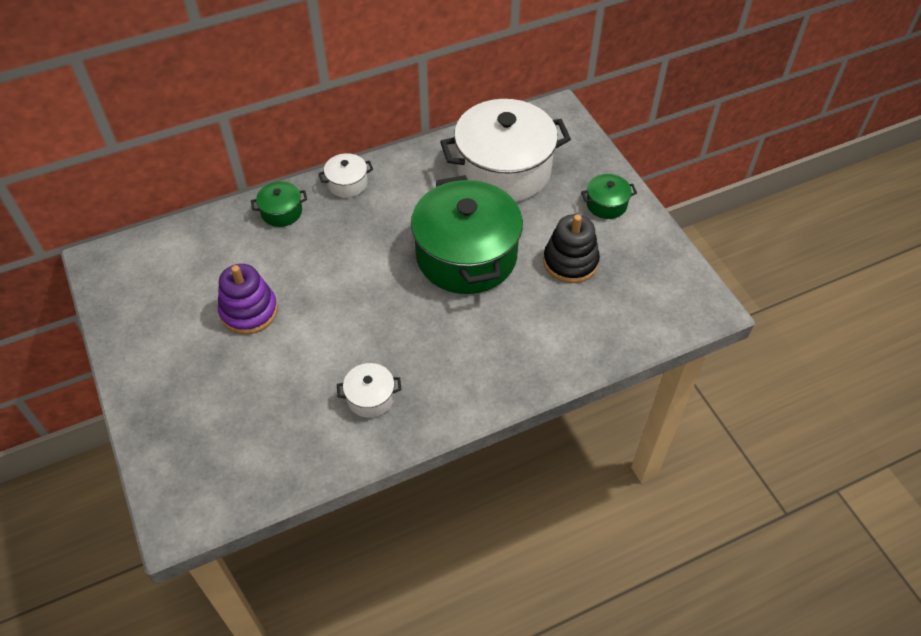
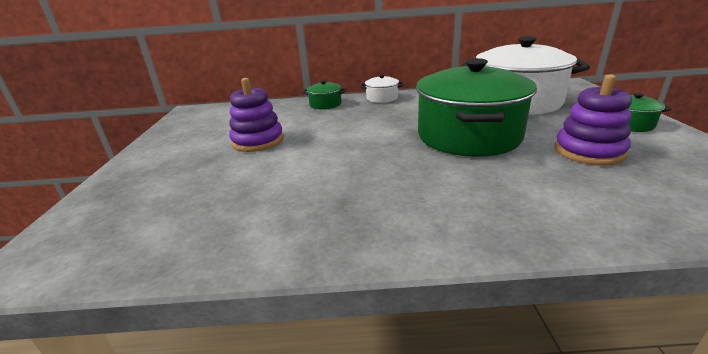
camera: 25 degrees right, 25 degrees down
(370, 397) = (316, 210): white pot -> none
(570, 262) = (588, 151): black stacking toy -> purple stacking toy

